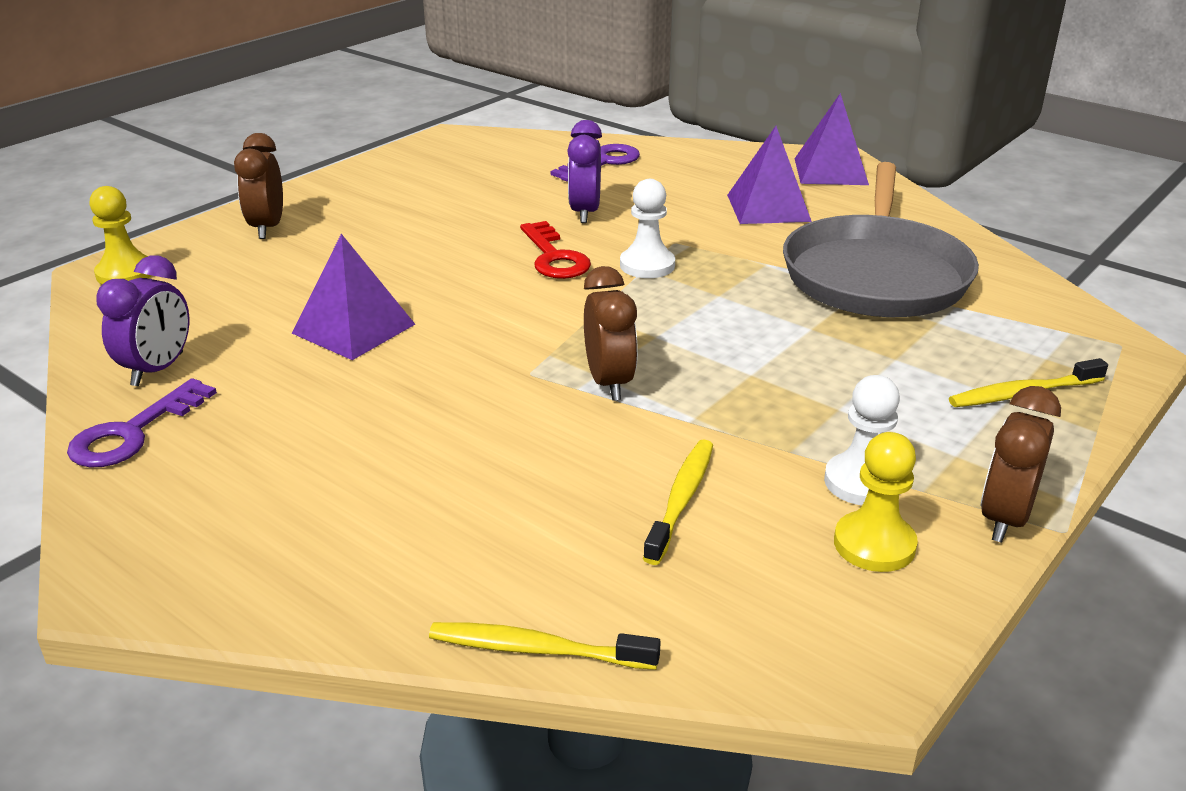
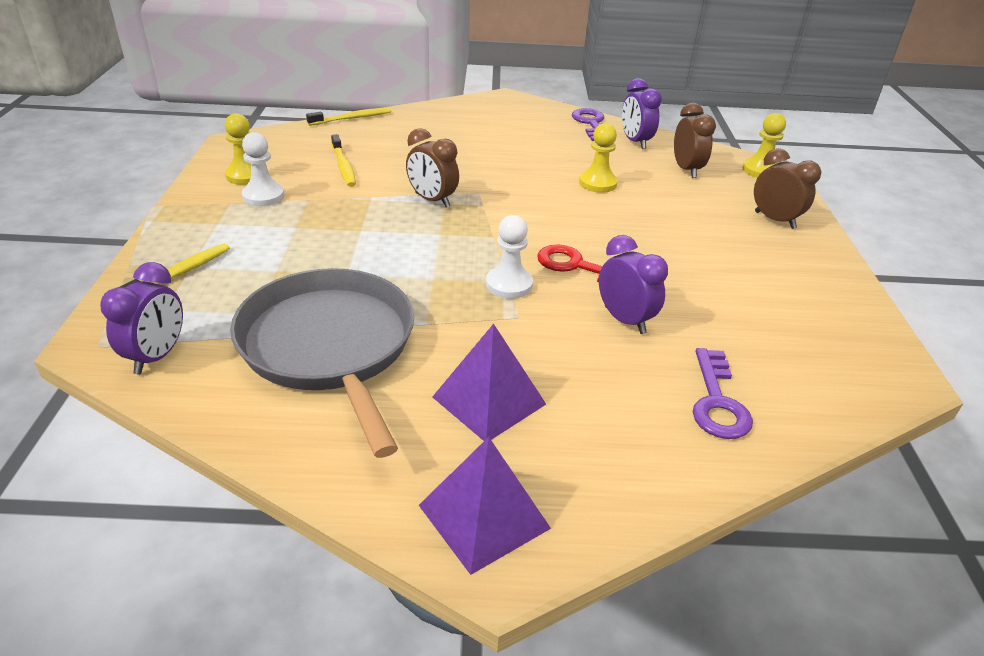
camera: 140 degrees right, 5 degrees up
(354, 328) = (597, 183): purple pyramid -> yellow pawn
(1004, 519) = (184, 202): brown clock -> brown clock (686, 170)
(1055, 316) = (157, 356): none -> purple clock

